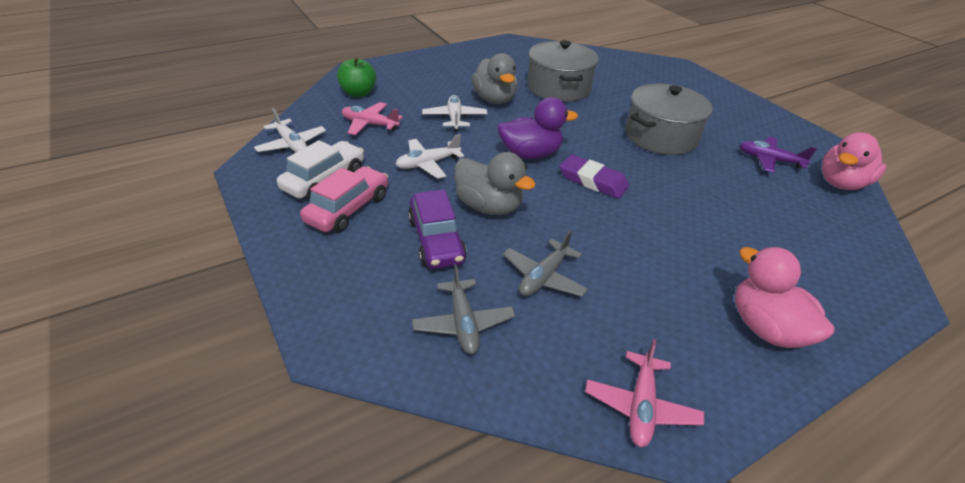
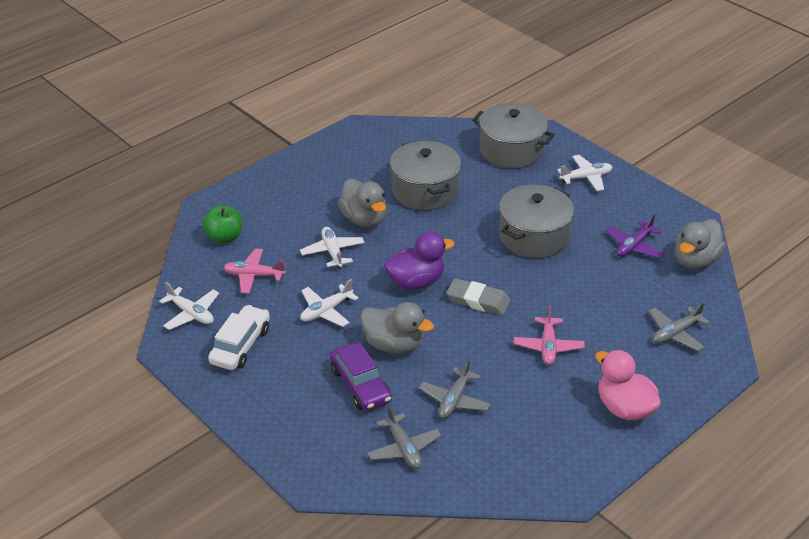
camera: 10 degrees left, 0 degrees up
(348, 209) = (275, 370): pink car -> none
(593, 181) = (478, 300): purple eraser -> grey eraser
(641, 406) = (539, 479): pink plane -> pink plane (548, 346)
(646, 72) = (511, 150): none -> grey pot
(717, 101) = (586, 178): none -> white plane
(769, 160) = (634, 246): purple plane -> purple plane turned 60 degrees counterclockwise
(827, 251) = (676, 333): none -> grey plane
(841, 183) = (695, 260): pink duck -> grey duck

